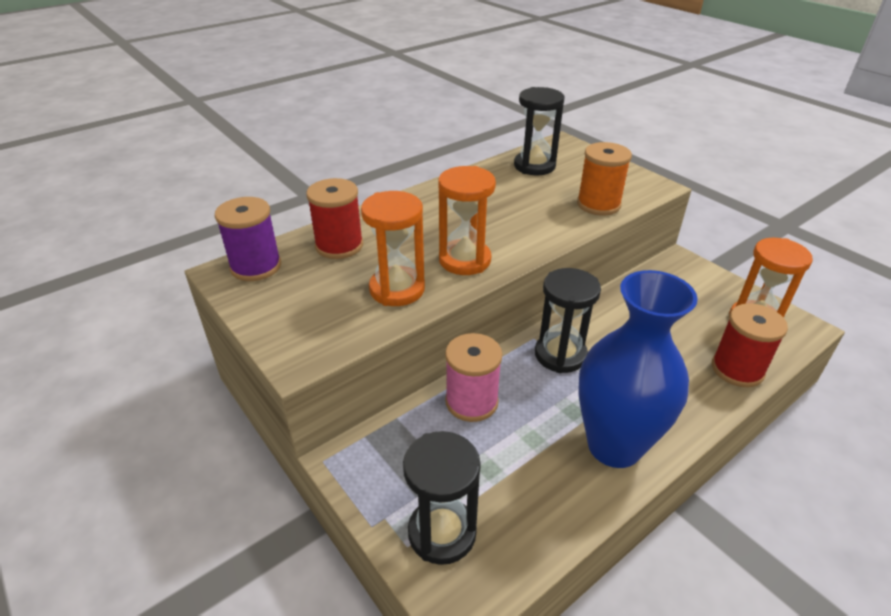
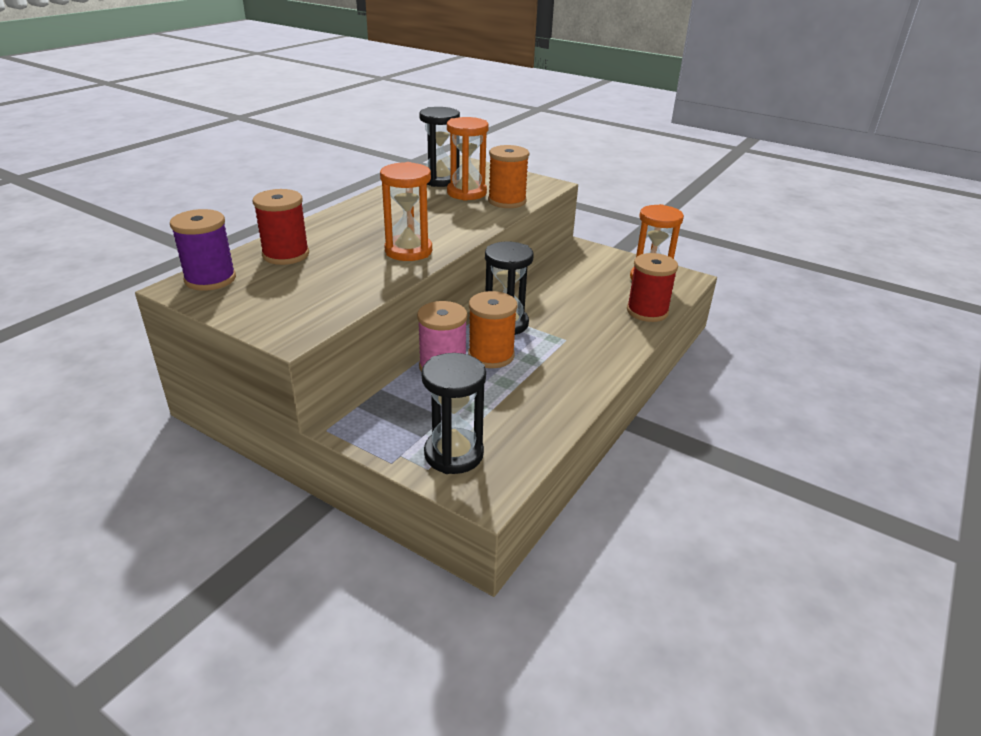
camera: 20 degrees left, 5 degrees down
(397, 289) = (357, 278): orange hourglass -> orange hourglass (466, 193)
(529, 397) = (491, 355): none -> orange spool
(614, 446) = (570, 374): blue vase -> none

